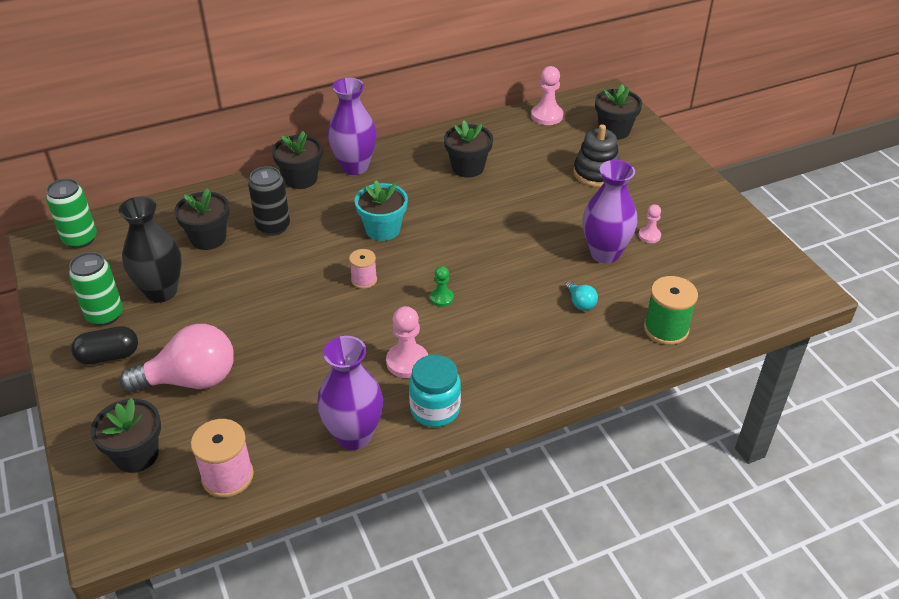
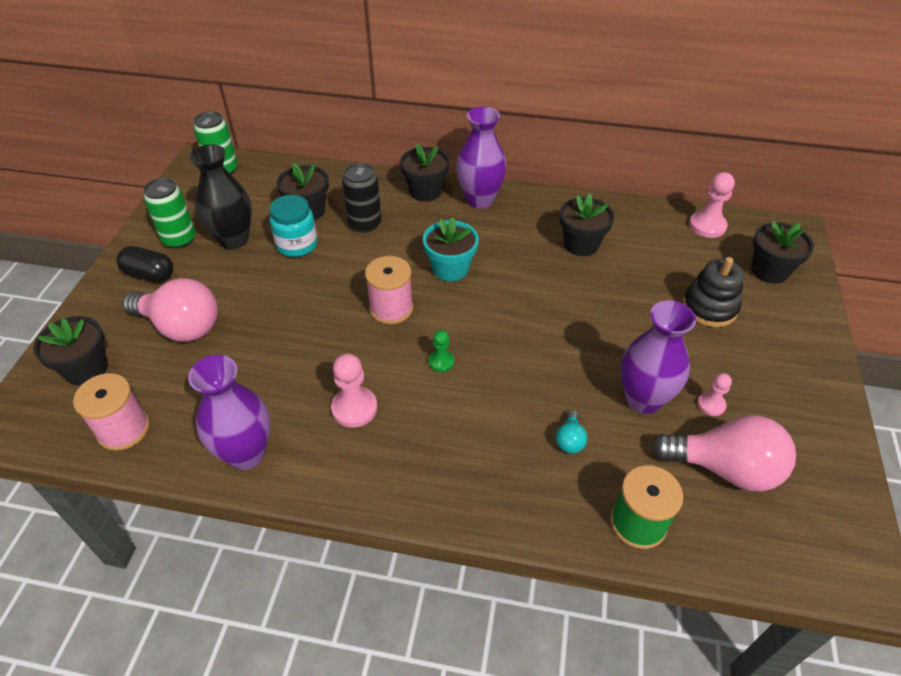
camera: 35 degrees right, 5 degrees up
(364, 280) = (391, 308): pink spool -> pink spool, size x1.63
(435, 409) = (334, 471): turquoise jar -> turquoise jar (297, 245)
(689, 270) = (724, 468): none -> pink light bulb

